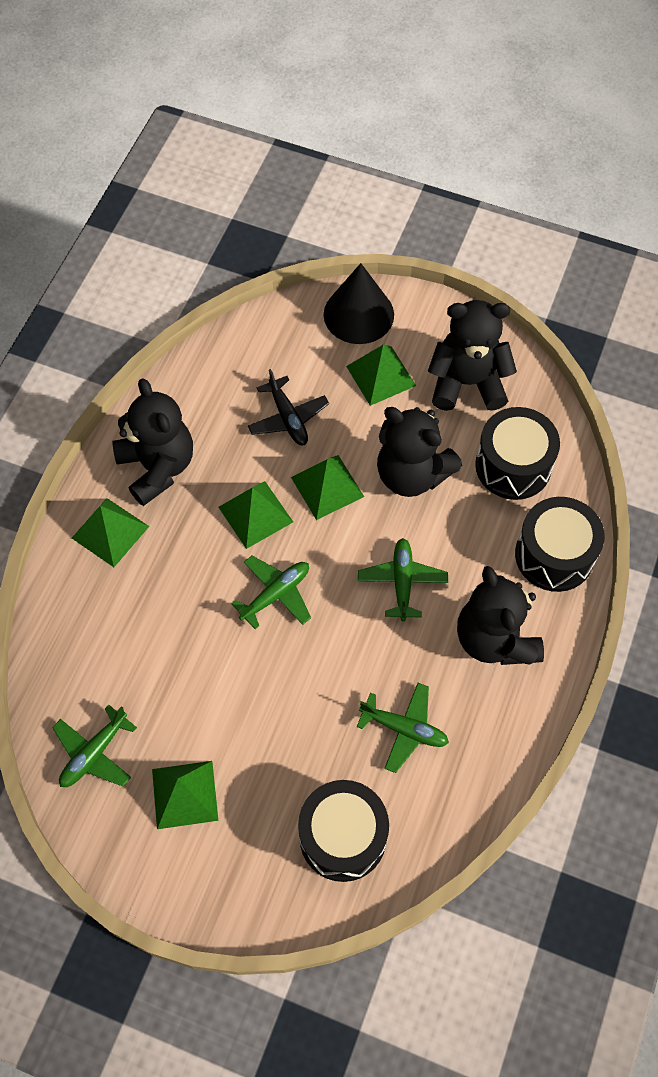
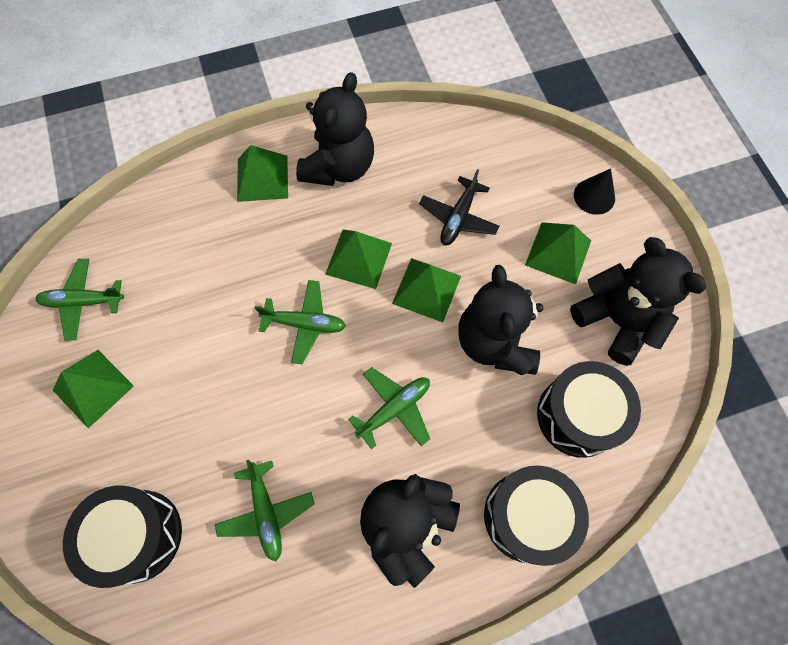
camera: 50 degrees right, 5 degrees up
(358, 314) = (594, 196): black cone -> black cone, size x0.58

